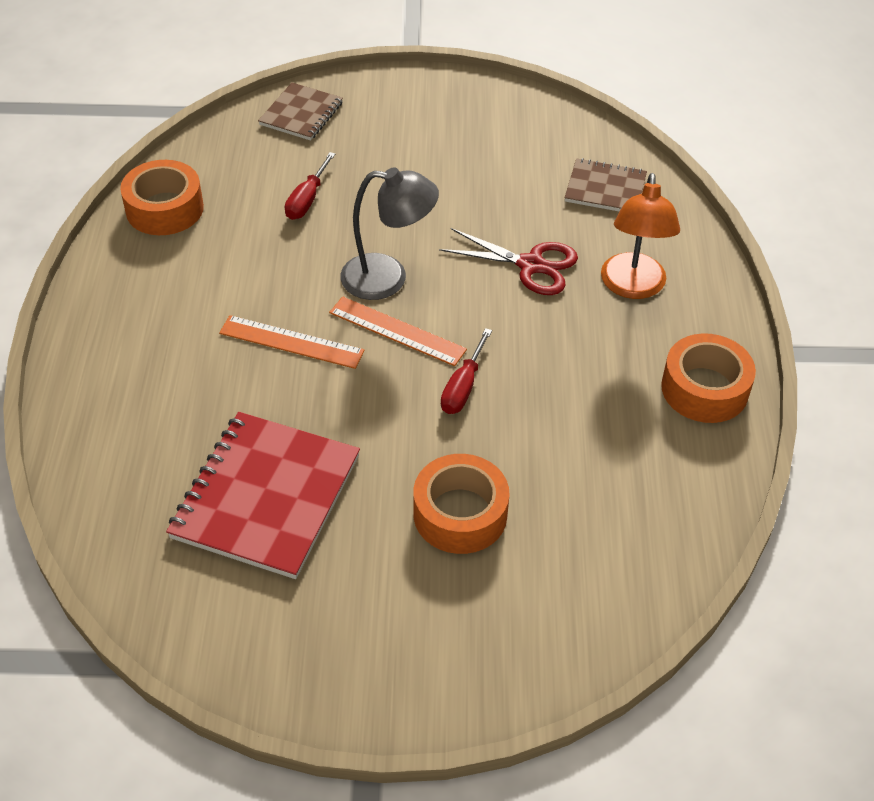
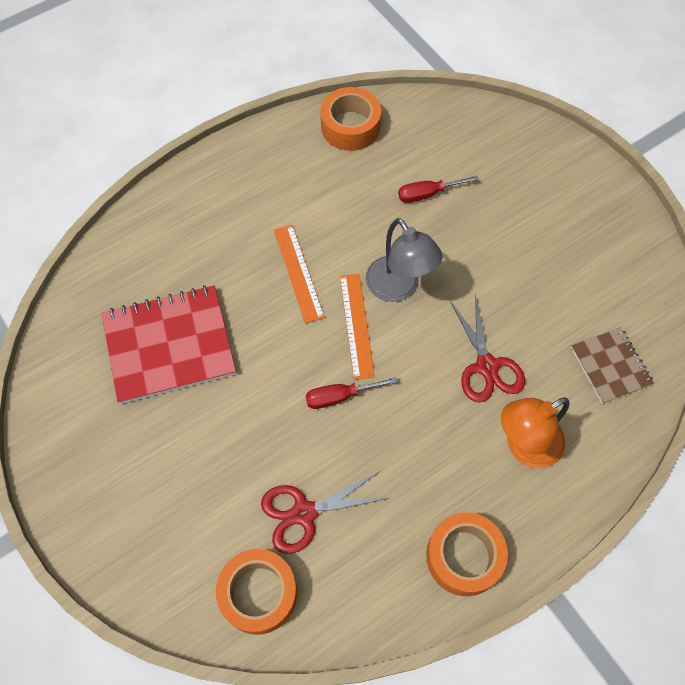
camera: 55 degrees right, 15 degrees up
(301, 114) = (504, 134): brown notebook -> none
(460, 514) = (234, 464): orange tape -> orange tape (258, 593)
(564, 484) = (304, 513): none -> red scissors

